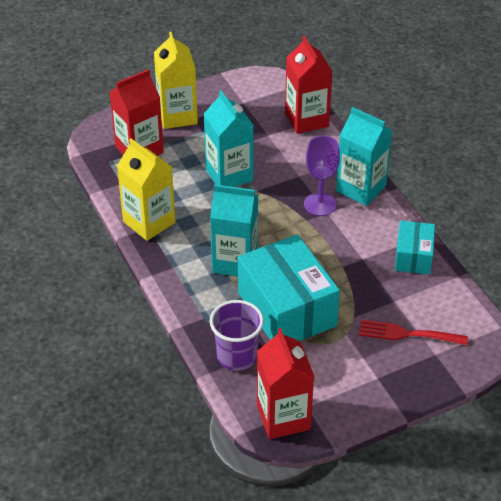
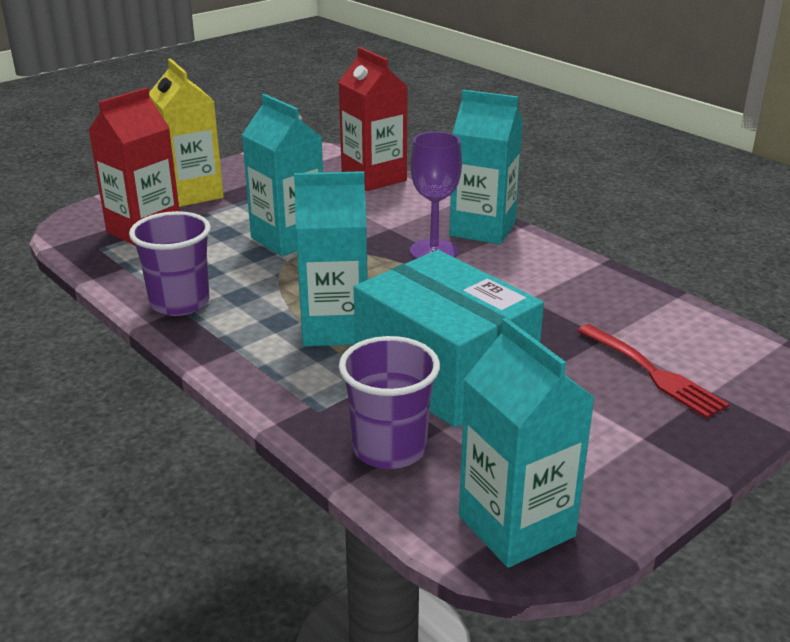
camera: 15 degrees left, 15 degrees down
(149, 222) = (179, 303): yellow carton -> purple cup
(283, 417) = (516, 526): red carton -> turquoise carton
(408, 334) = (652, 373): red fork -> red fork turned 120 degrees counterclockwise
(413, 257) = (600, 286): turquoise box -> none

